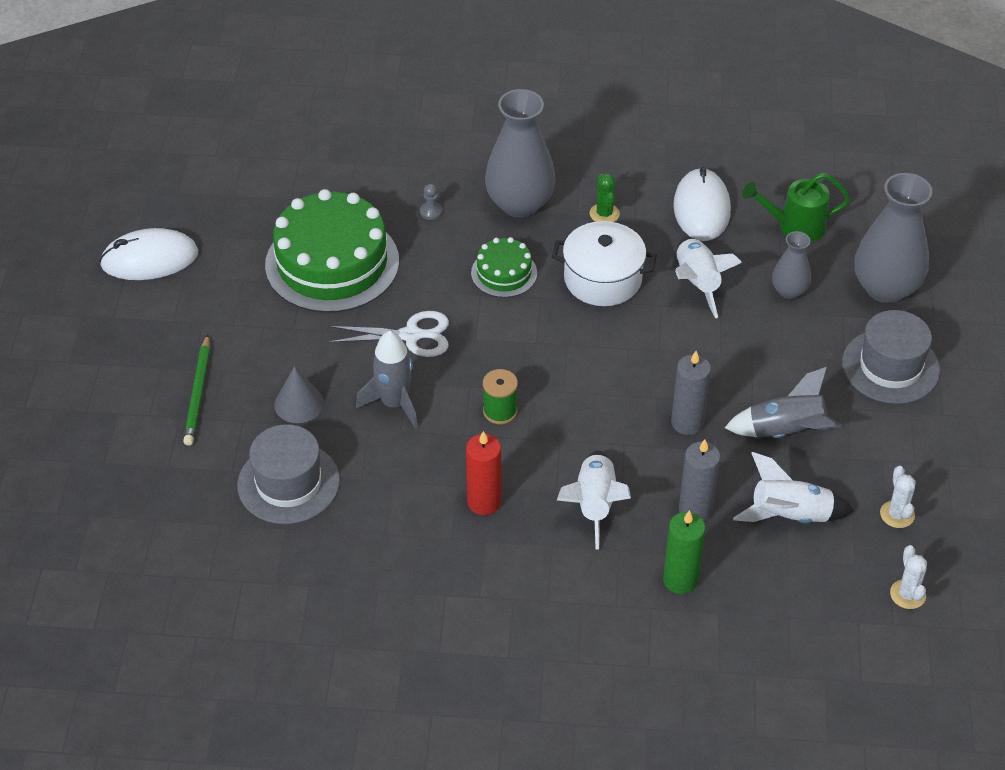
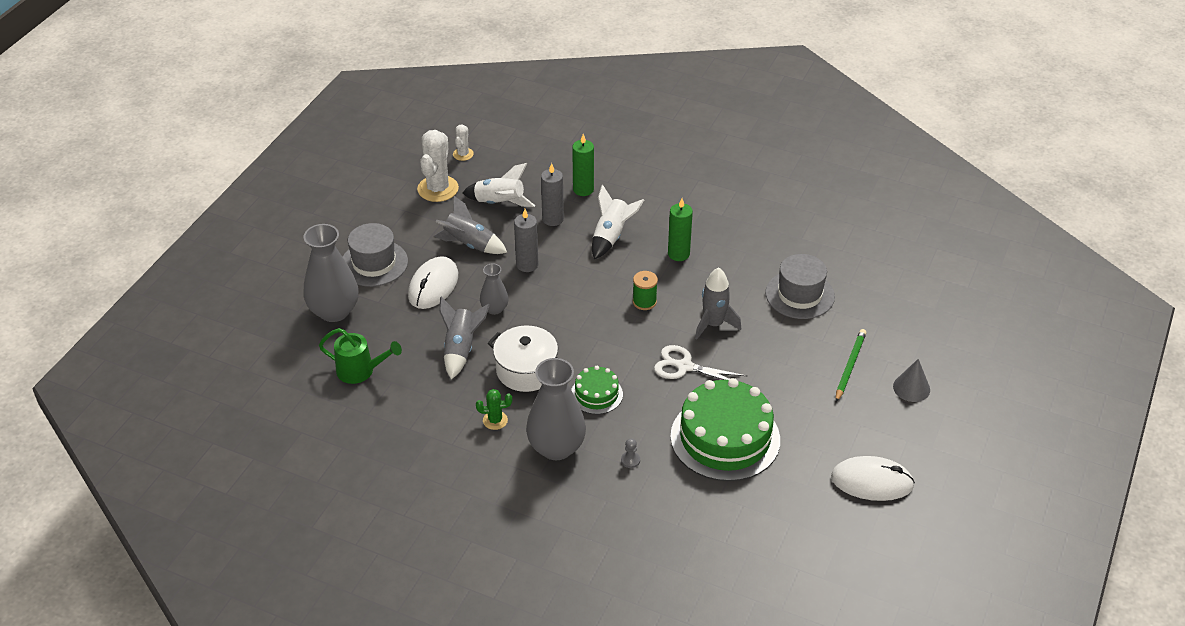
camera: 160 degrees left, 5 degrees down
(299, 404) = (780, 341): grey cone -> grey cone (911, 388)
(484, 502) = (678, 254): red candle -> green candle
(604, 214) = (495, 420): green cactus -> green cactus turned 75 degrees clockwise
(697, 283) = (461, 349): white rocket -> grey rocket
(701, 208) = (418, 404): white mouse -> white mouse (433, 285)
(789, 291) = (401, 327): grey vase -> grey vase (494, 309)
(897, 514) = (438, 189): white cactus -> white cactus, size x1.93

